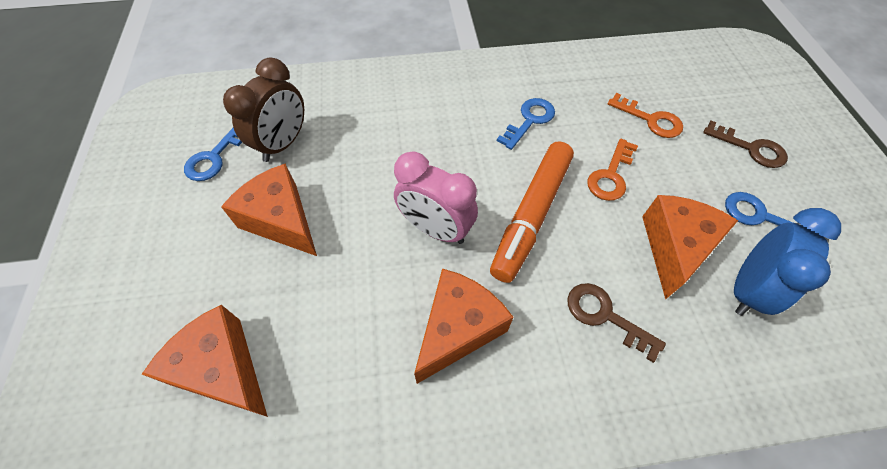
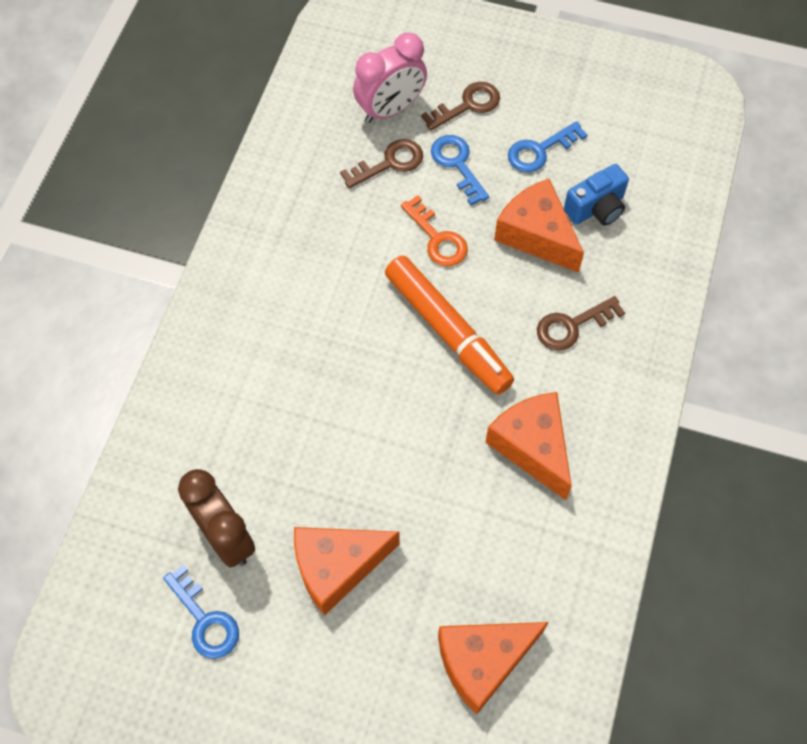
camera: 65 degrees left, 5 degrees up
(435, 229) = (421, 422): pink clock -> pink clock (390, 109)
(529, 120) = (330, 272): blue key -> blue key (457, 164)
(650, 120) = (389, 163): orange key -> brown key
(746, 289) = (596, 208): blue clock -> blue camera

